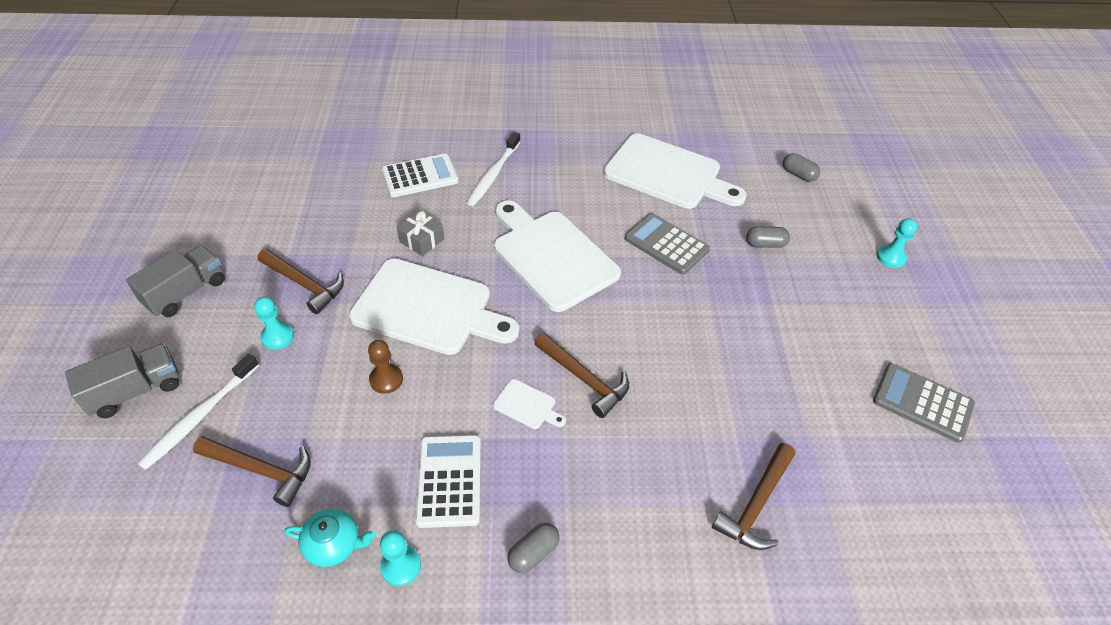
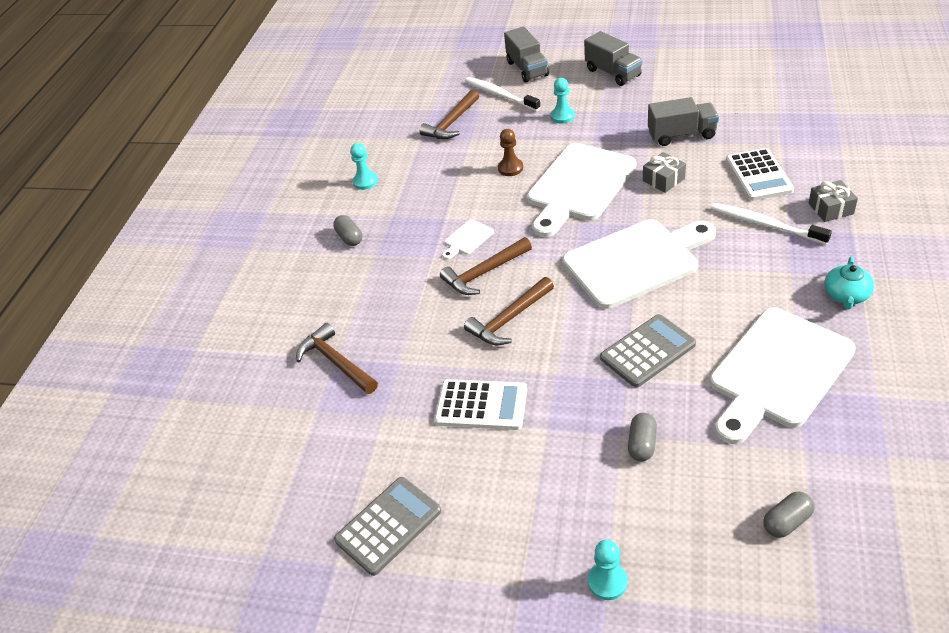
camera: 110 degrees right, 5 degrees down
(304, 284) = (615, 122): brown hammer -> brown hammer (509, 319)
(334, 544) = (390, 155): turquoise teapot -> turquoise teapot (846, 295)
(342, 228) = (681, 135): none -> grey truck
(449, 480) = (416, 200): white calculator -> white calculator (481, 405)
(471, 138) = (830, 209): none -> grey gift

